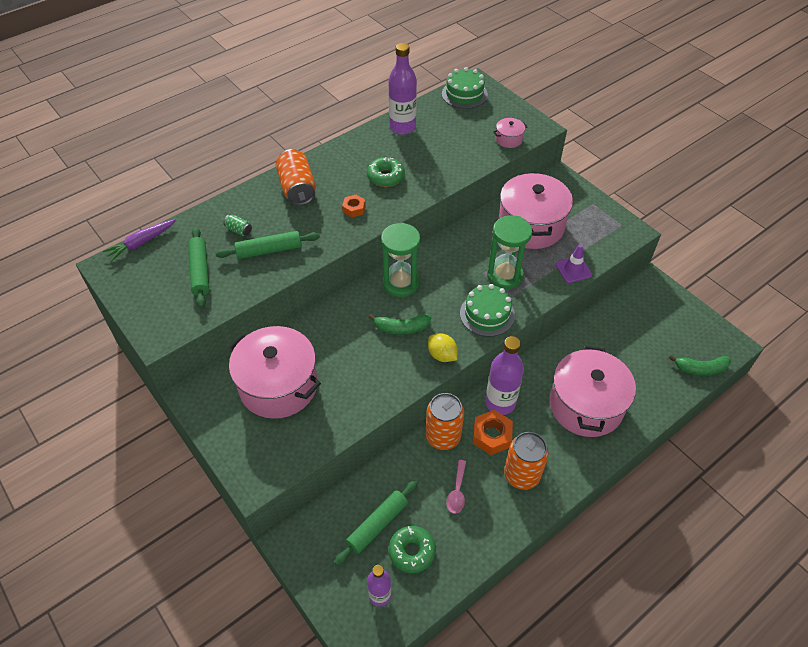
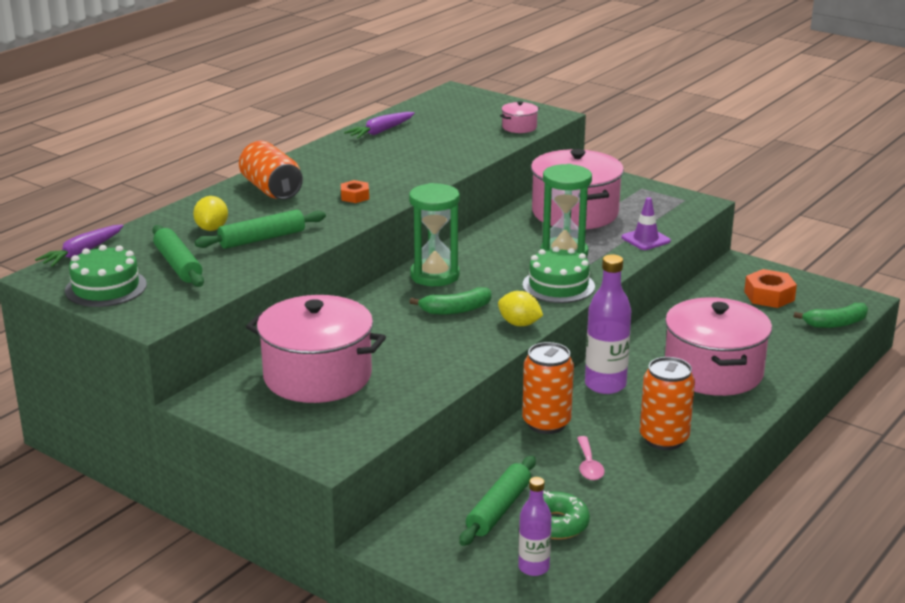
camera: 15 degrees left, 25 degrees down
(239, 230) = (212, 228): green can -> yellow lemon
(386, 177) = (381, 169): green donut -> none
(402, 127) = (381, 131): purple bottle -> purple carrot
(464, 94) = (445, 100): green cake -> green cake (106, 288)
(491, 436) = (609, 413): orange nut -> orange nut (769, 296)

